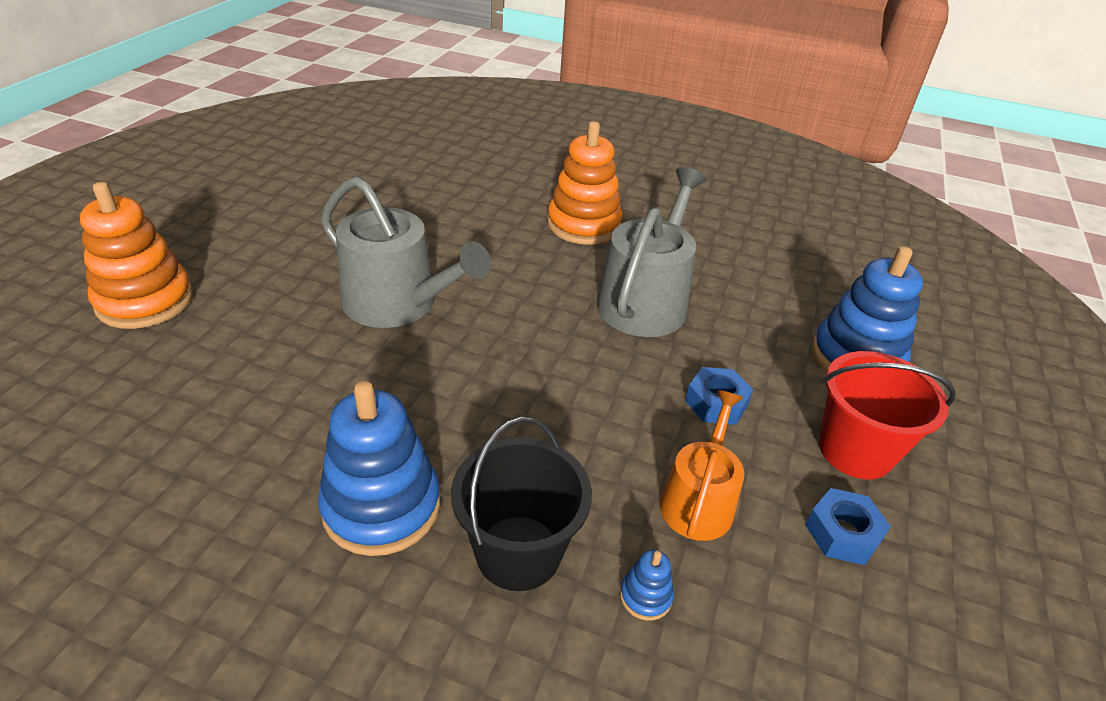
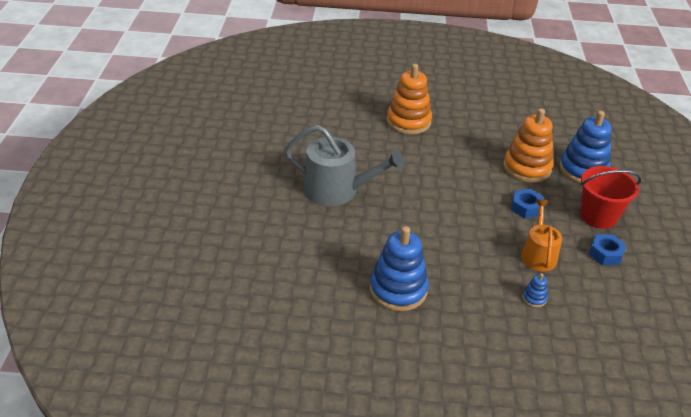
camera: 15 degrees left, 0 degrees up
(145, 301) = (197, 218): orange stacking toy -> orange stacking toy (527, 168)
(518, 552) = (471, 294): black bucket -> none
(645, 300) = (465, 160): grey watering can -> none

